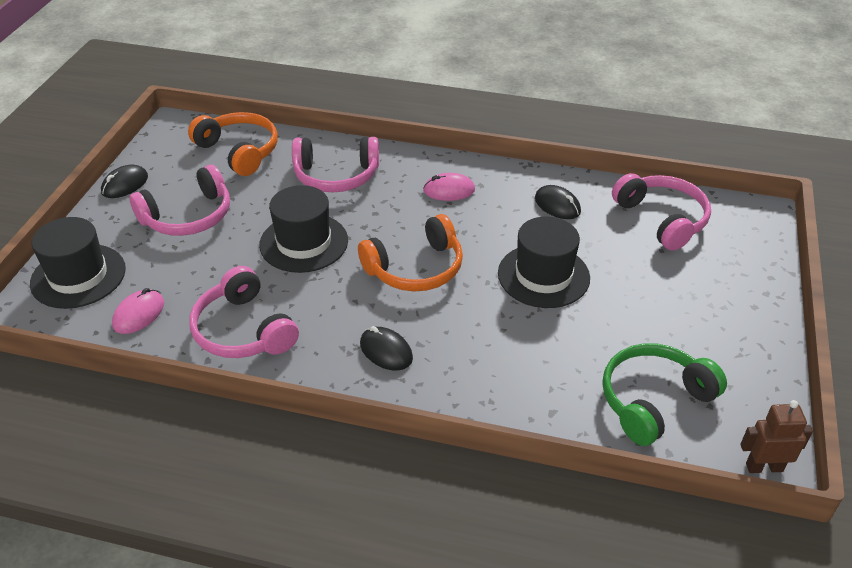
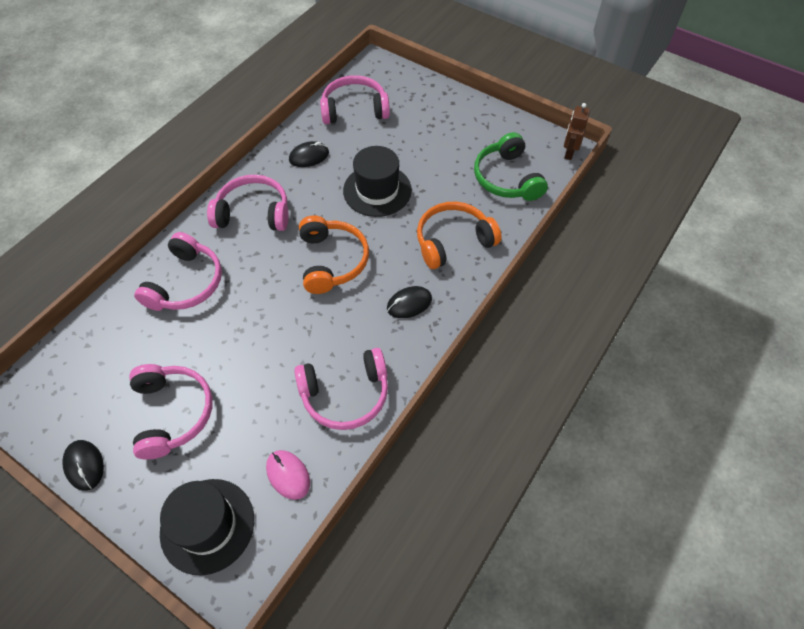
camera: 70 degrees left, 15 degrees up
(239, 151) = (97, 351): orange headphones -> orange headphones (453, 241)
(304, 243) = (262, 328): black hat -> none
(449, 190) = (253, 213): pink mouse -> pink headphones

